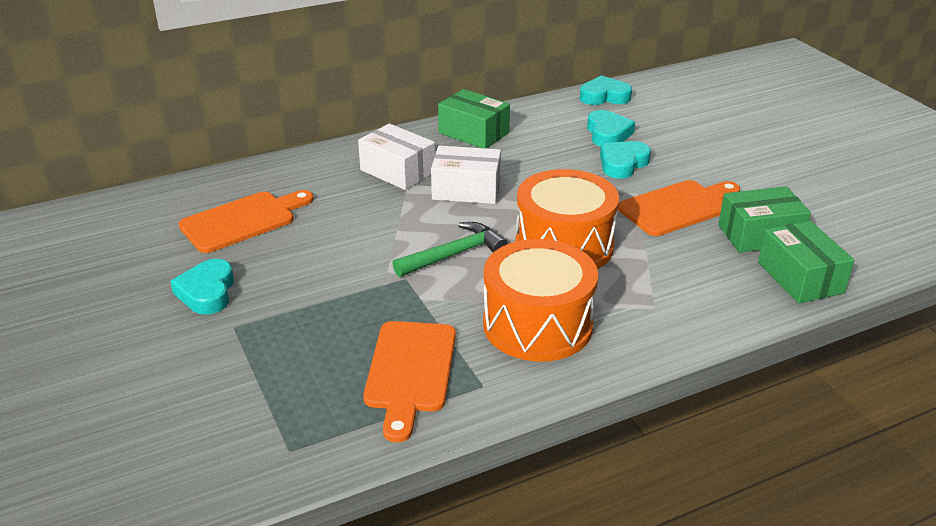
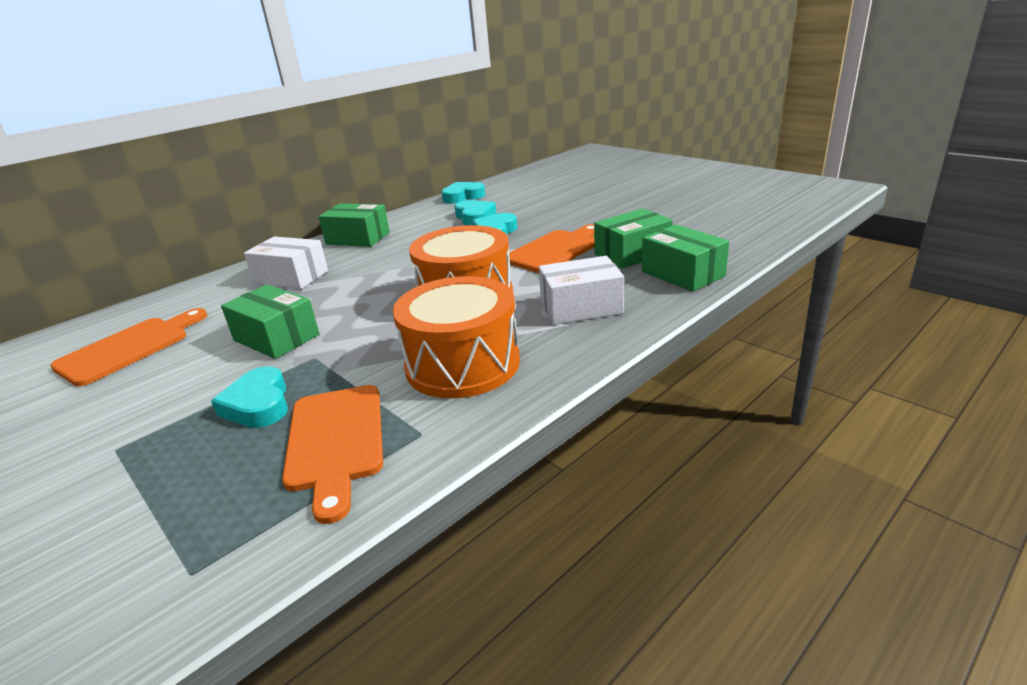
camera: 15 degrees left, 5 degrees down
(207, 292) = (82, 422): turquoise heart -> turquoise heart (258, 404)
(374, 245) = (276, 337): none -> green box
(454, 254) = (361, 326): green hammer -> none
(466, 190) = (361, 277): white box -> white box (581, 307)

